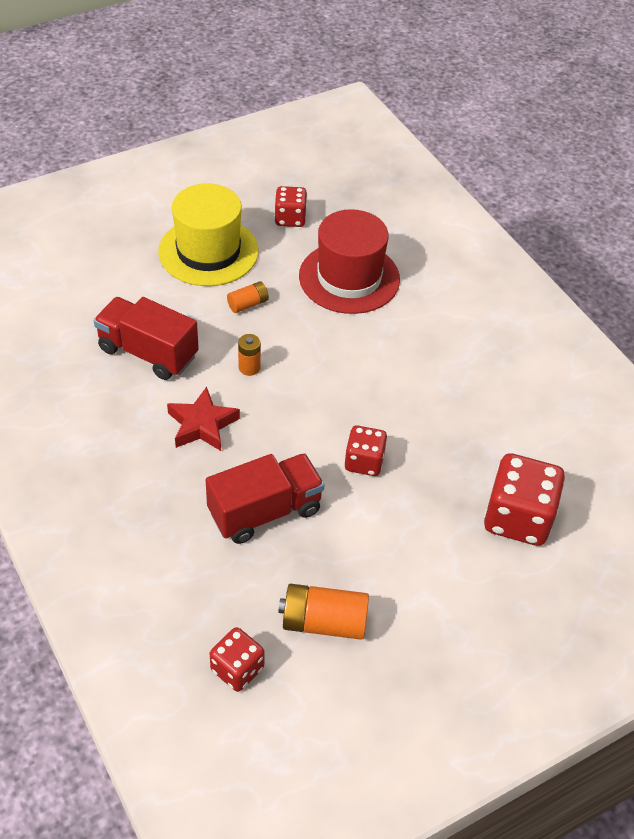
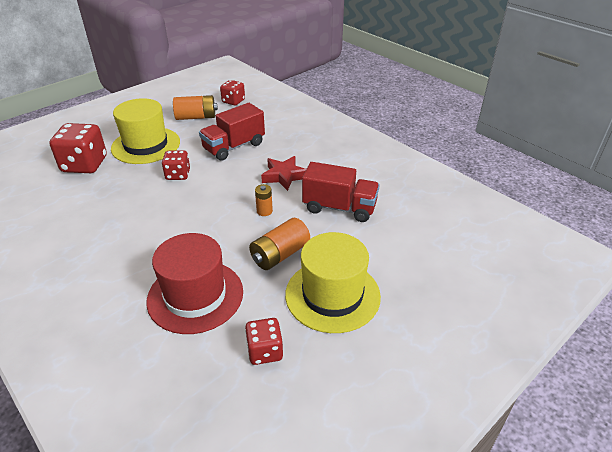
camera: 170 degrees right, 10 degrees down
(248, 304) = (280, 254): orange battery -> orange battery, size x1.75
(420, 550) = (146, 145): none -> yellow hat

